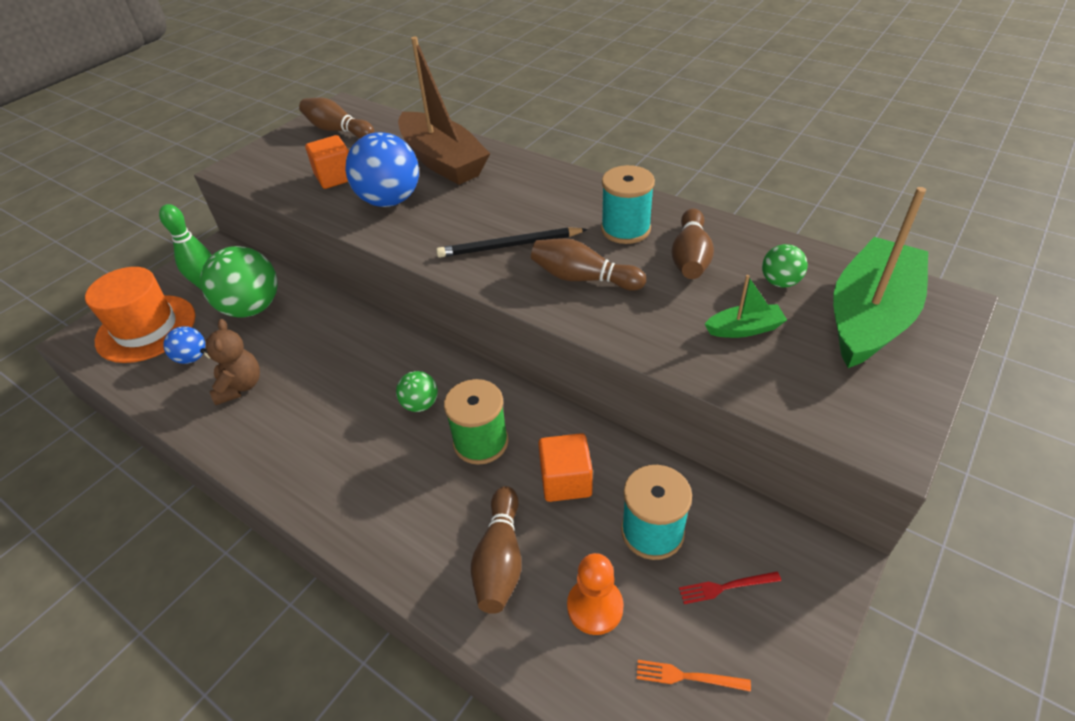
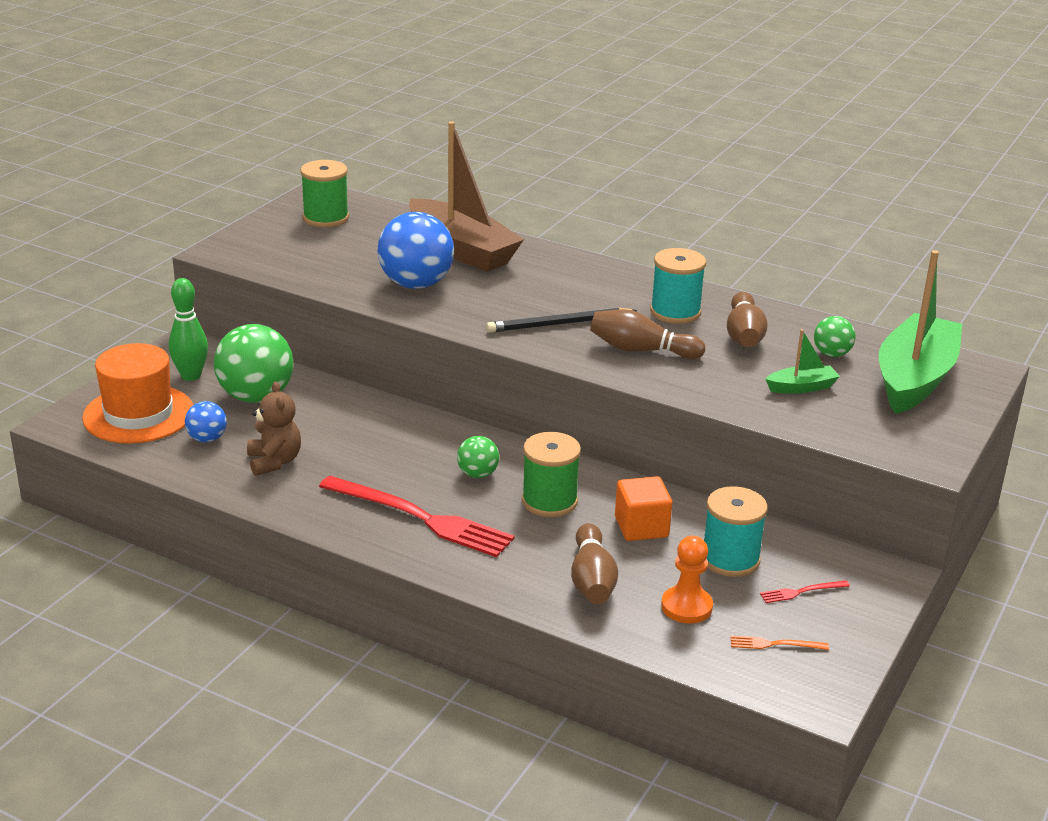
camera: 10 degrees left, 15 degrees down
(335, 177) = (344, 262): orange cube -> none
(337, 130) = (326, 218): brown bowling pin -> green spool
(351, 463) = (421, 518): none -> red fork

